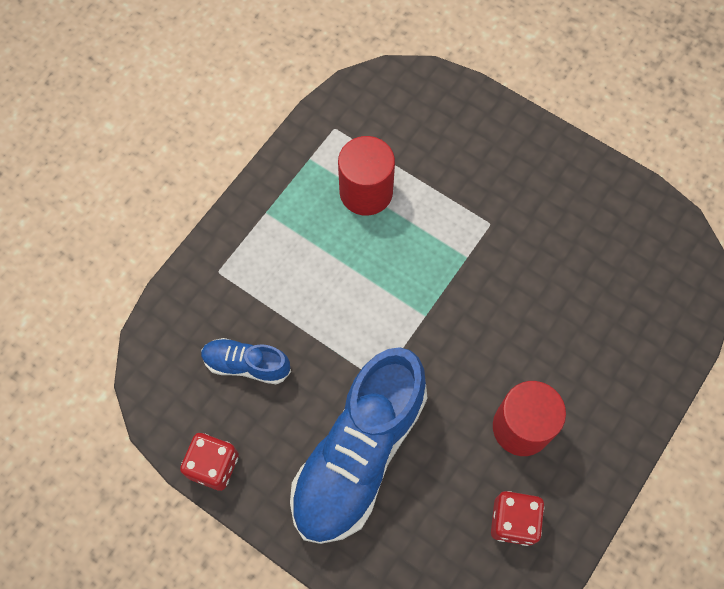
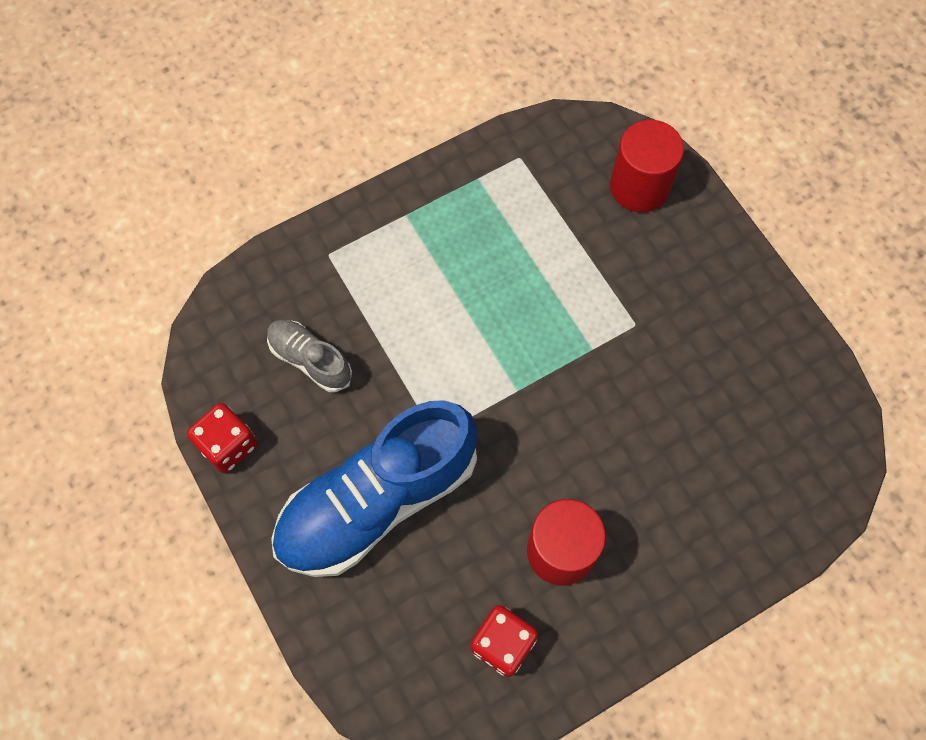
camera: 25 degrees right, 0 degrees up
(246, 364) = (310, 359): blue shoe -> grey shoe
(366, 192) = (519, 236): red cylinder -> red cylinder (639, 187)

